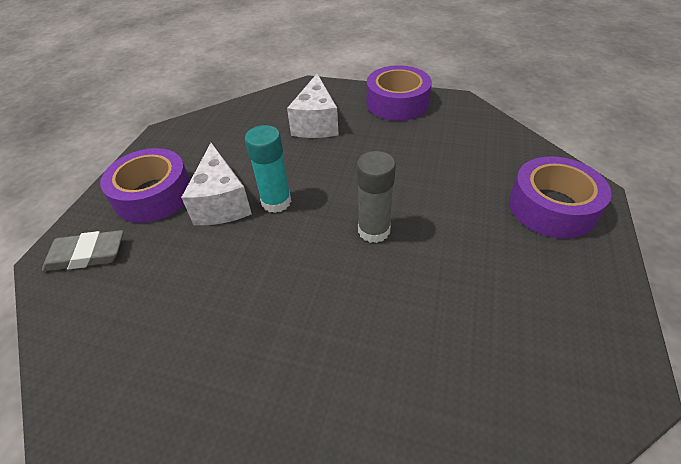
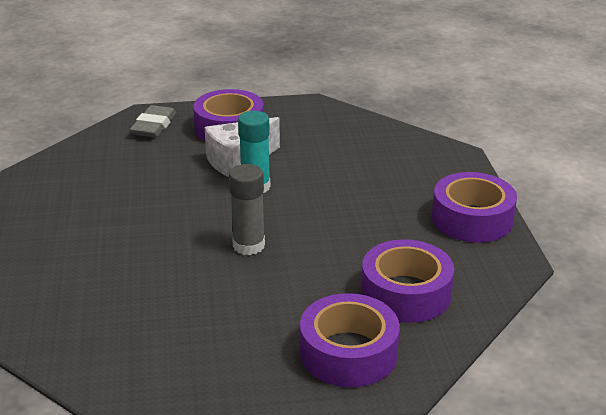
camera: 65 degrees right, 15 degrees down
(87, 254) = (154, 126): grey eraser -> grey eraser turned 45 degrees clockwise
(316, 123) = (388, 177): white cheese -> none
(479, 157) = (406, 293): none -> purple tape

